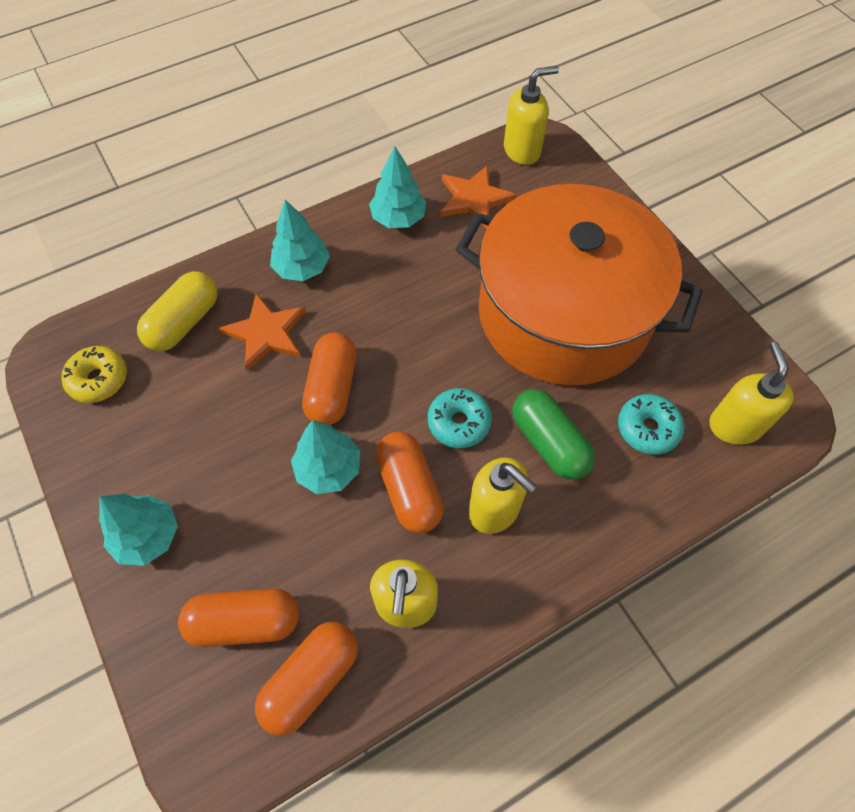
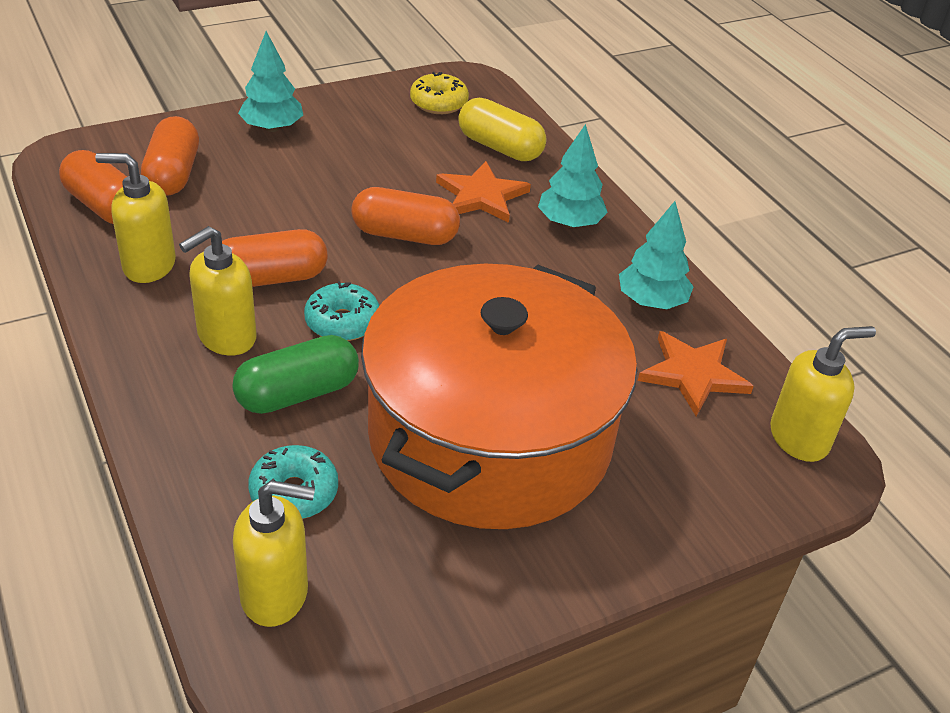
camera: 90 degrees right, 20 degrees down
(328, 469) = (309, 227): turquoise tree -> none
(522, 150) = (799, 438): yellow soap dispenser -> yellow soap dispenser turned 90 degrees counterclockwise

